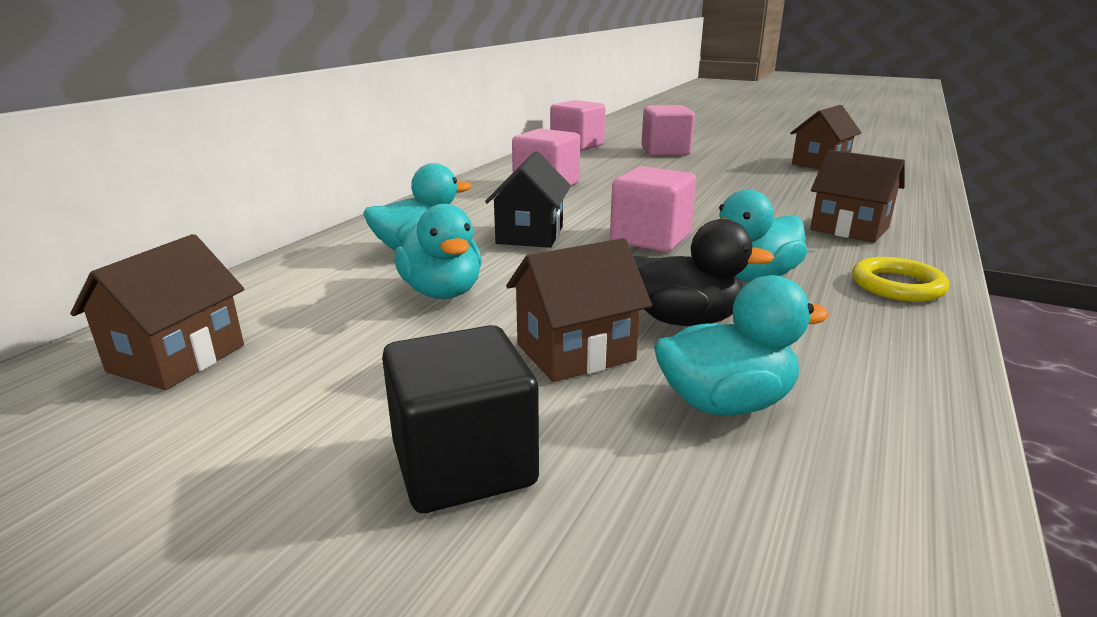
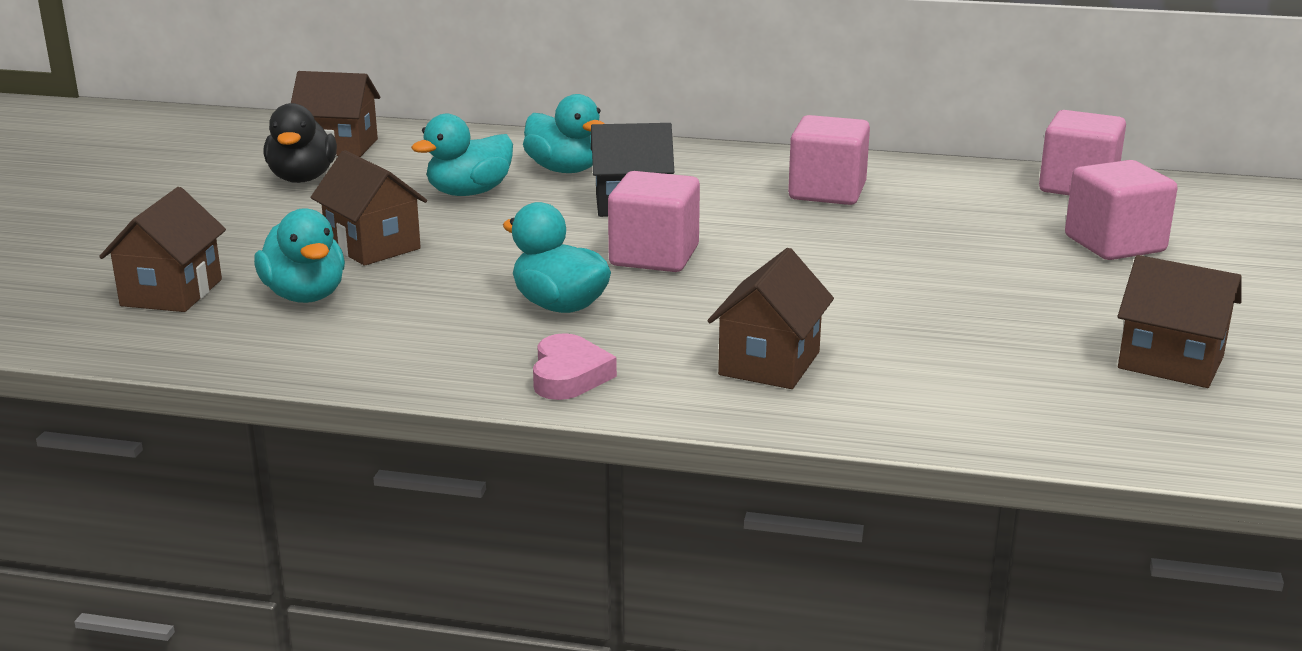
camera: 75 degrees right, 0 degrees up
(464, 464) = (229, 232): black cube -> none
(684, 320) = (442, 279): black duck -> black duck (302, 178)
(706, 528) = (172, 293): none -> brown house
(897, 285) = (569, 376): yellow ring -> pink heart

